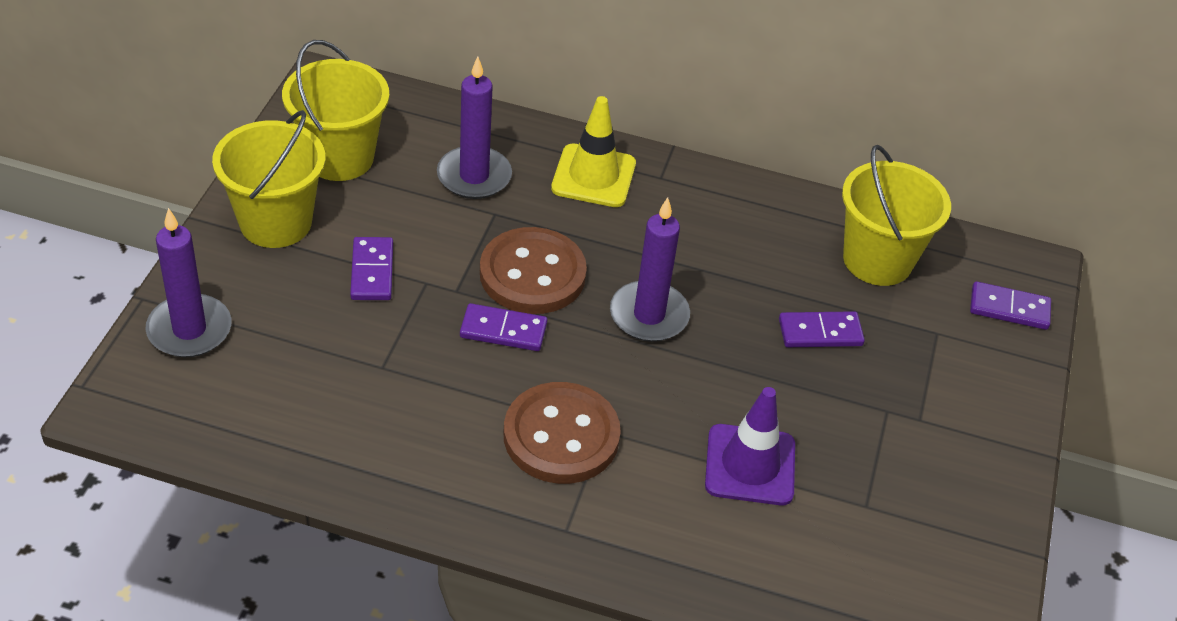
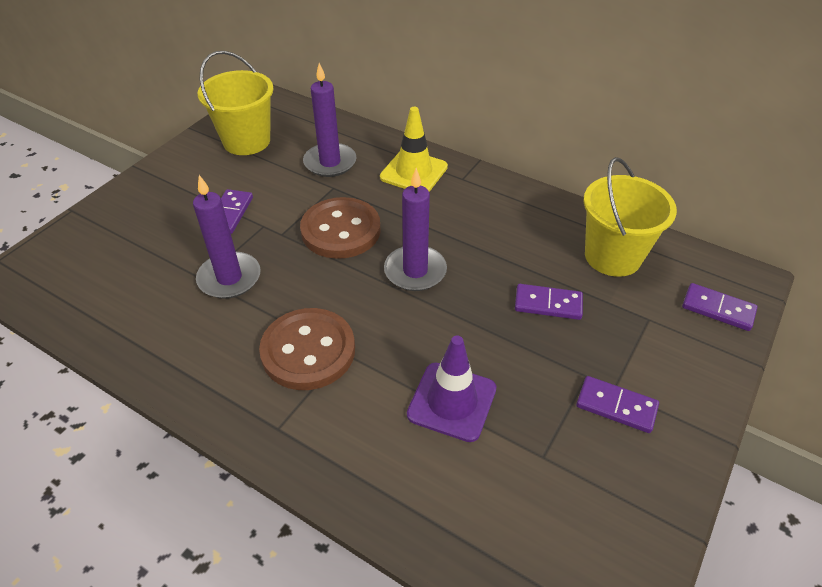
camera: 20 degrees right, 0 degrees up
(189, 330) = (88, 234): purple candle -> purple candle (229, 278)
(275, 222) = (184, 175): yellow bucket -> none
(503, 330) = (301, 266): purple domino -> purple domino (616, 406)

